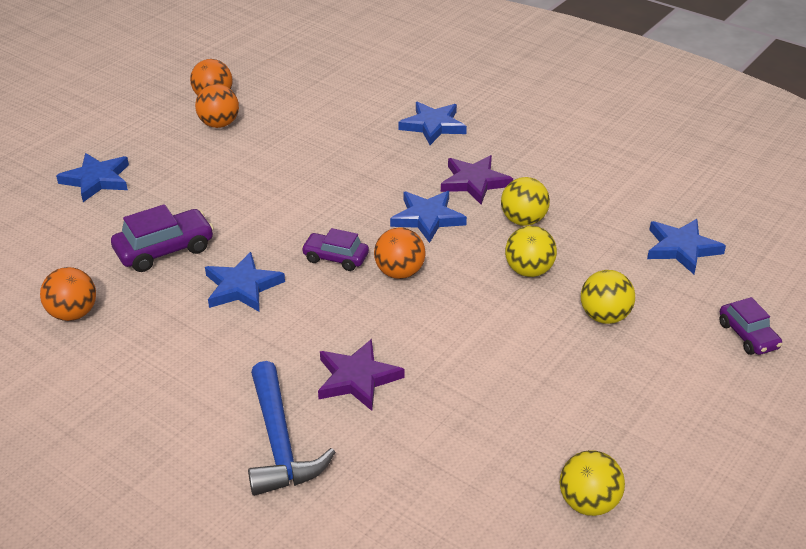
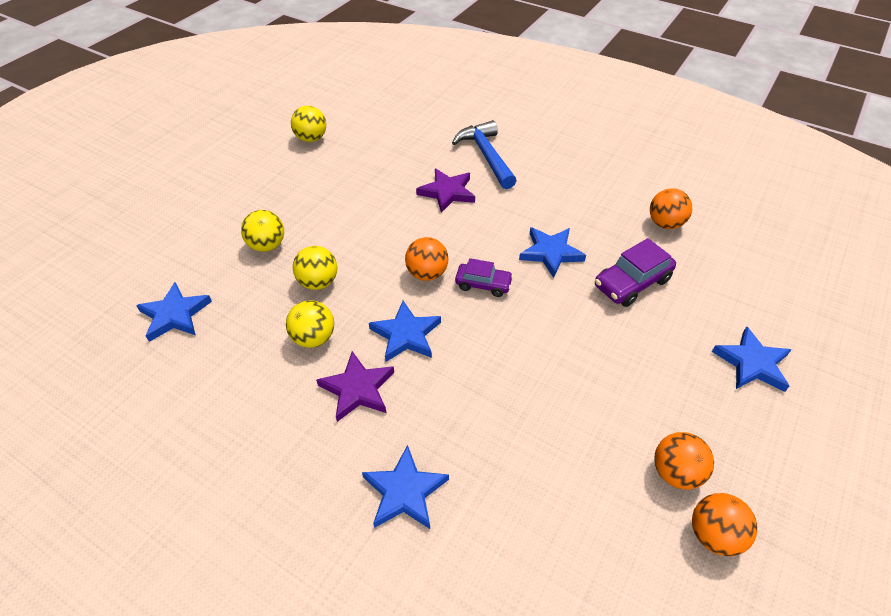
camera: 175 degrees right, 10 degrees up
(748, 336) = (164, 237): purple car -> none

